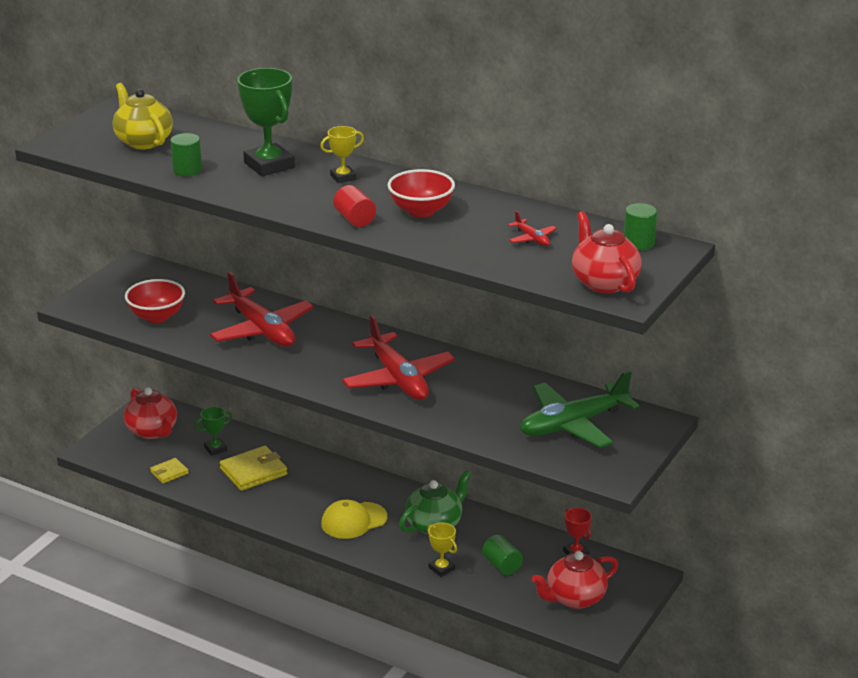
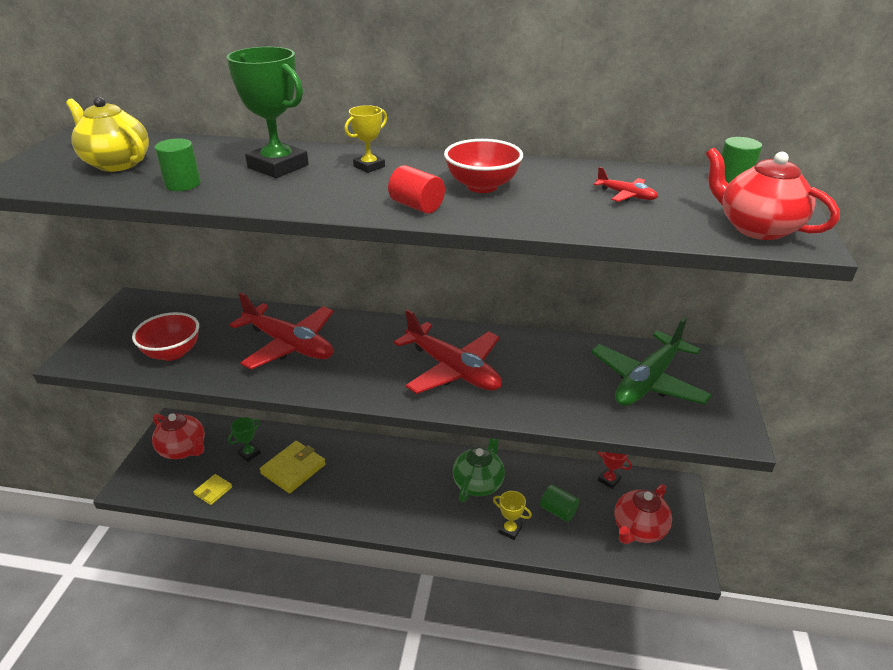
camera: 20 degrees left, 5 degrees up
(353, 521) = (406, 498): yellow cap -> none

